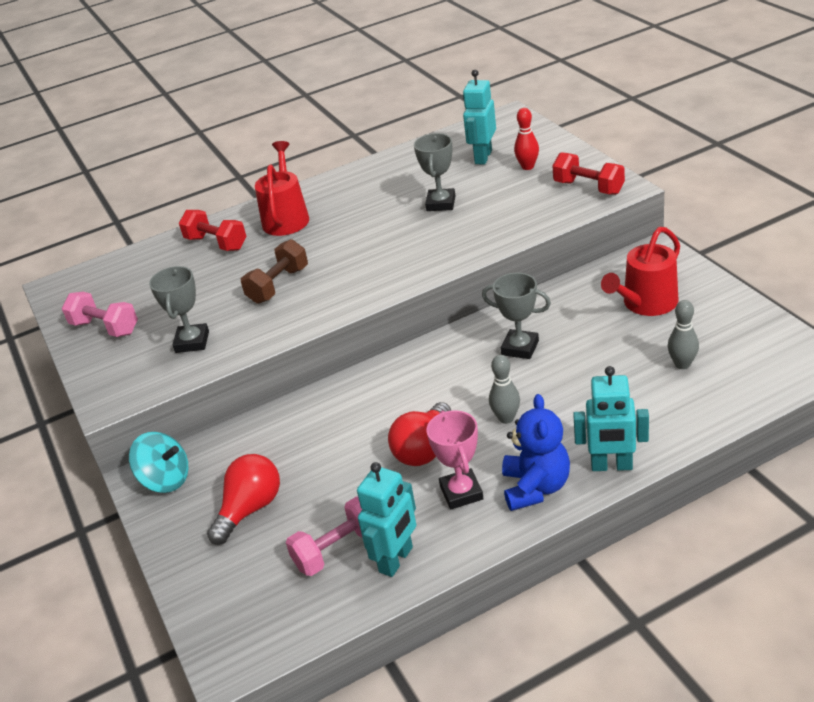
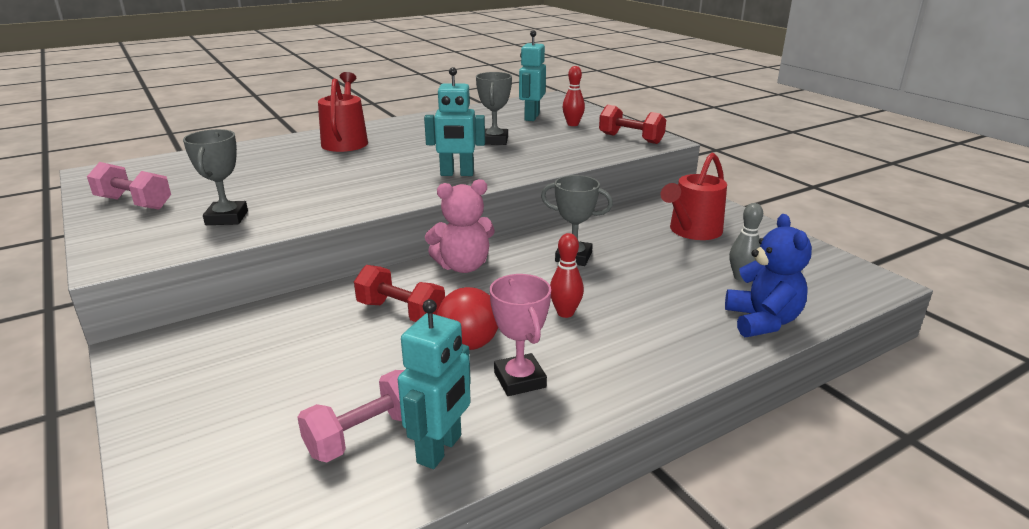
camera: 10 degrees left, 10 degrees down
(166, 480) = (165, 353): turquoise spinning top -> none
(216, 243) = (273, 153): red dumbbell -> red dumbbell (401, 312)
(250, 509) = (261, 386): red light bulb -> none
(278, 285) = (330, 183): brown dumbbell -> none
(413, 367) = (463, 266): none -> pink teddy bear
(506, 418) = (565, 313): grey bowling pin -> red bowling pin
(536, 487) = (607, 378): blue teddy bear -> blue teddy bear (762, 321)
(611, 466) = (690, 361): turquoise robot -> turquoise robot (457, 174)

